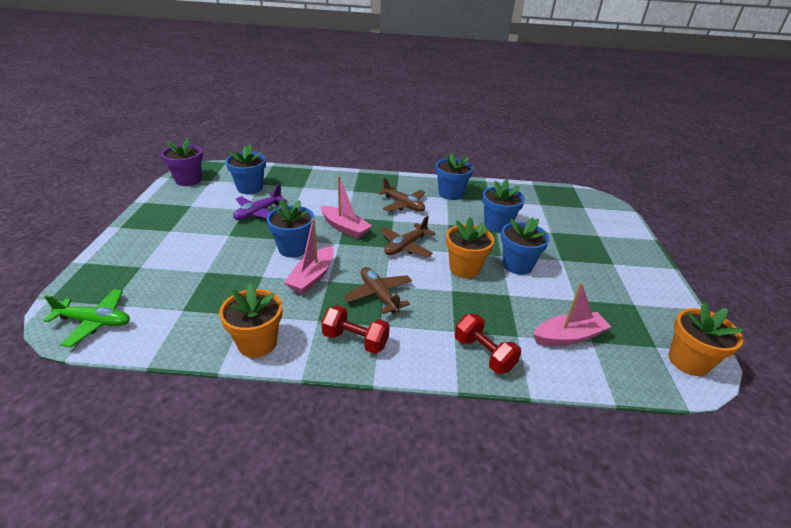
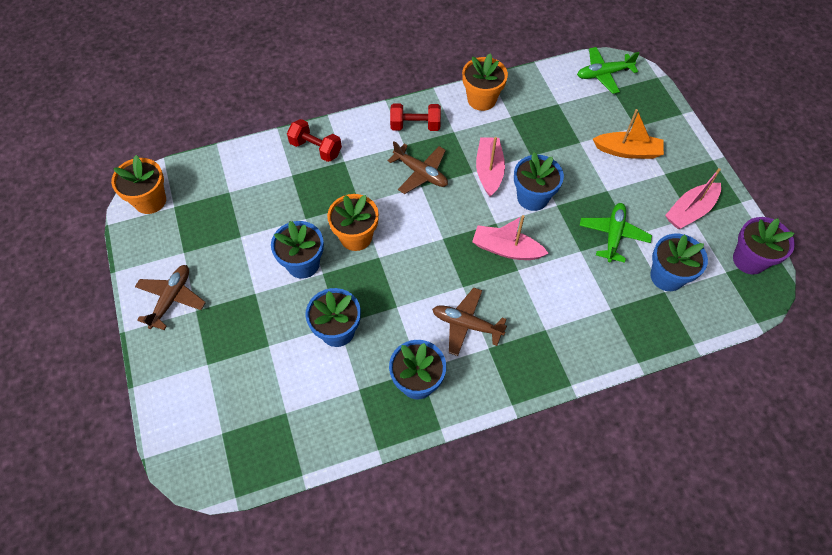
camera: 160 degrees right, 25 degrees up
(175, 252) = (627, 151): none -> orange boat
(258, 213) = (613, 235): purple plane -> green plane
(405, 246) = (427, 246): brown plane -> brown plane (171, 299)
(568, 336) = (249, 190): pink boat -> pink boat (690, 211)

